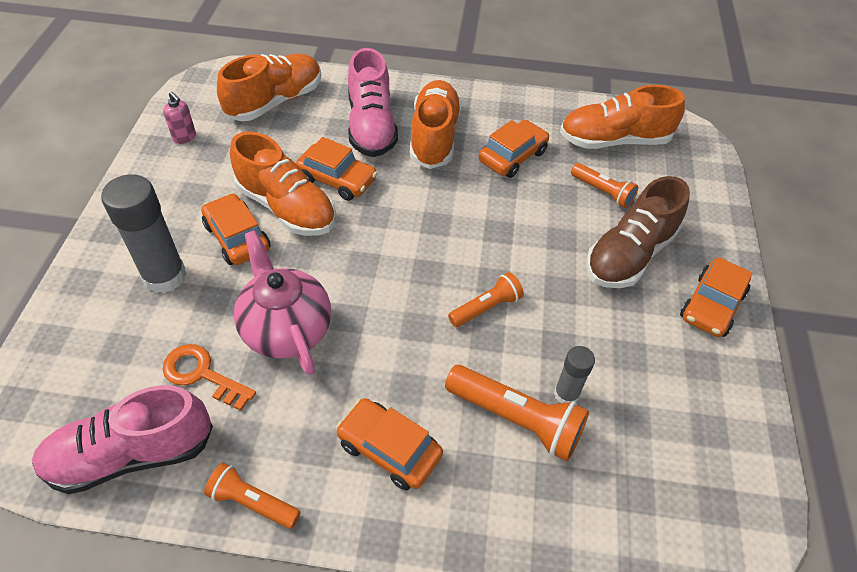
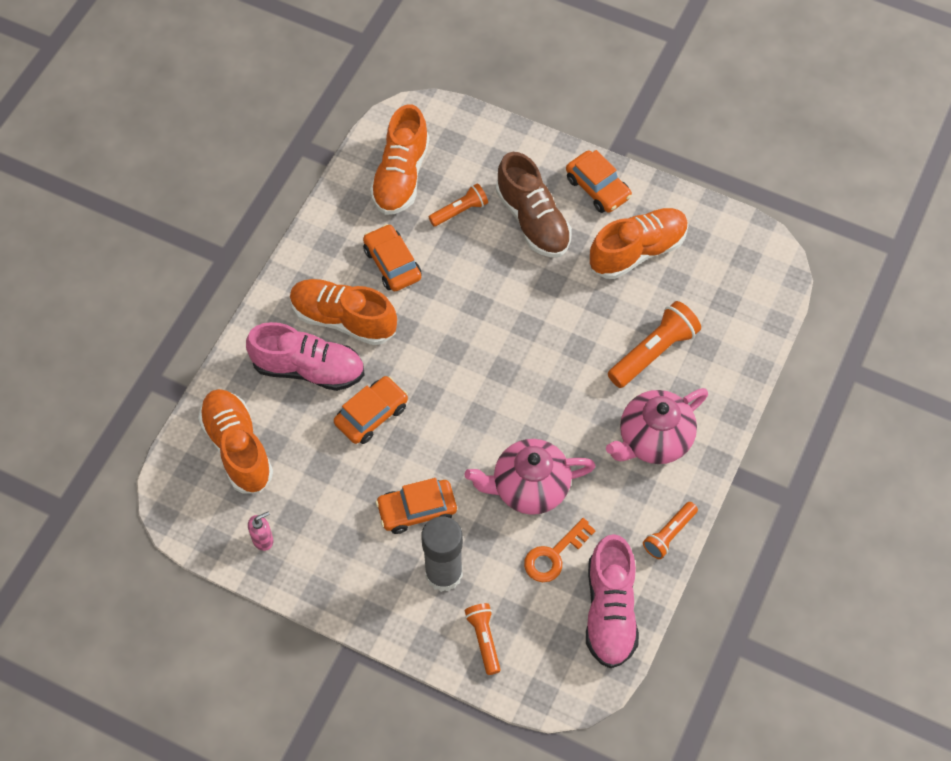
camera: 70 degrees left, 10 degrees up
(287, 207) = (393, 463): orange shoe -> orange shoe (637, 251)
(389, 449) = (653, 439): orange car -> pink teapot
(486, 308) = (552, 340): orange flashlight -> orange flashlight (484, 639)
(566, 394) = (643, 314): grey glue stick -> none

